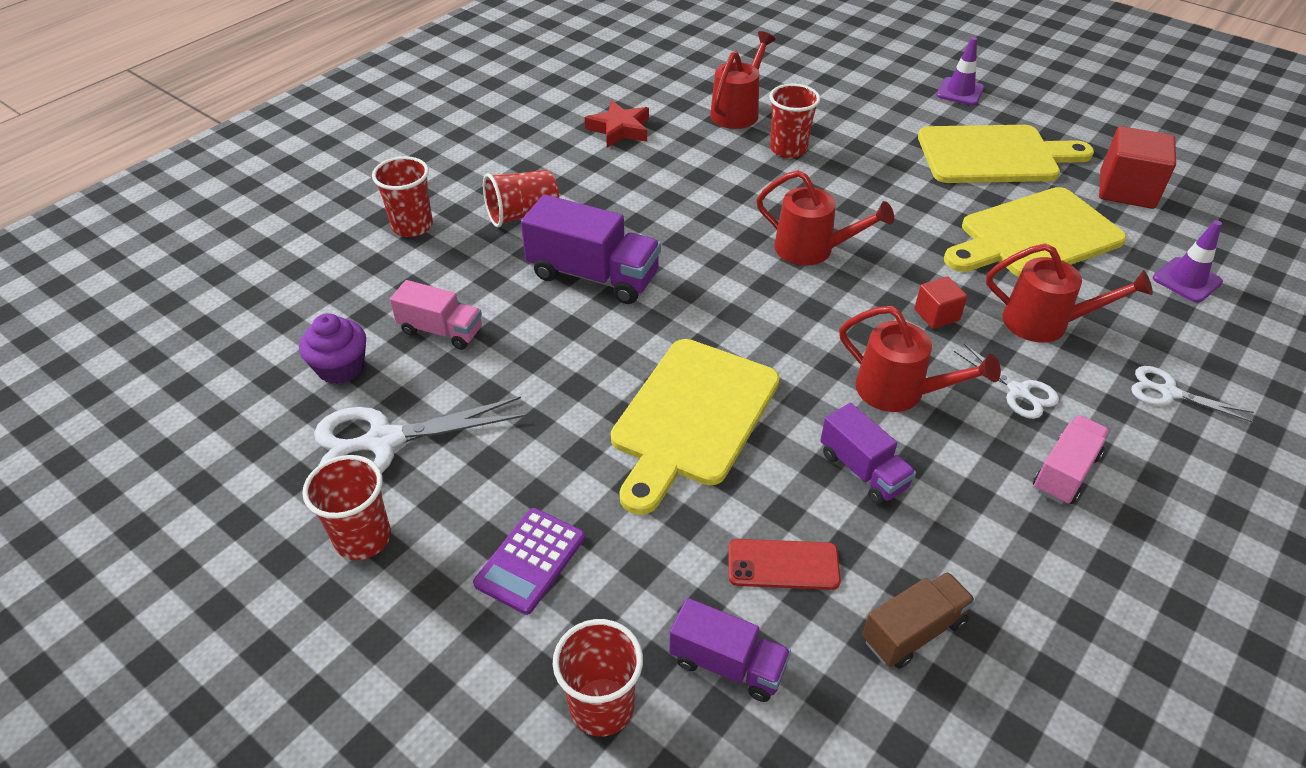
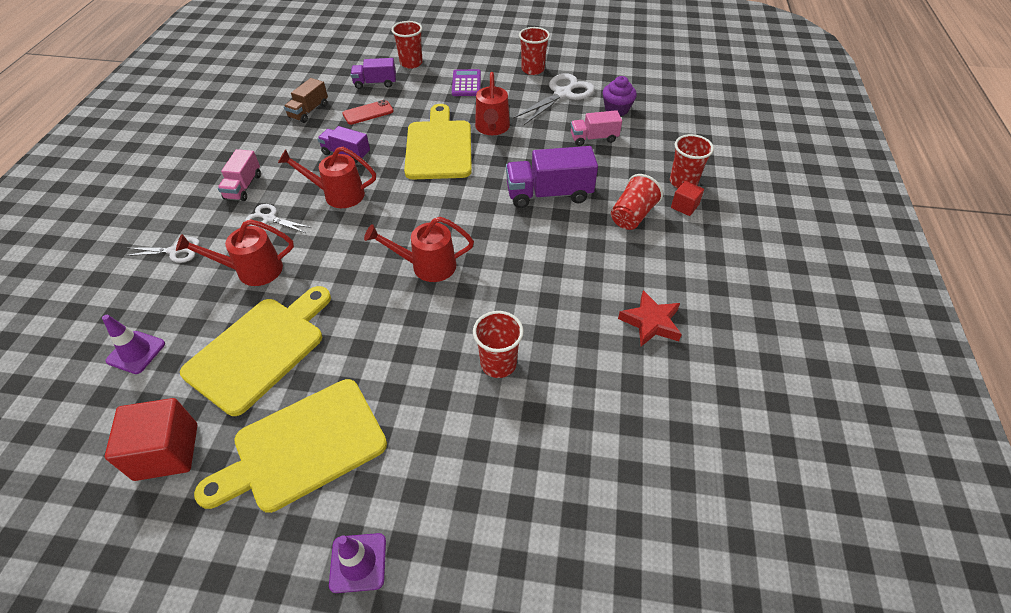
camera: 150 degrees right, 5 degrees up
(738, 111) = (574, 397): red watering can -> red watering can (492, 128)
(936, 315) = (327, 249): red cube -> red cube (684, 206)

